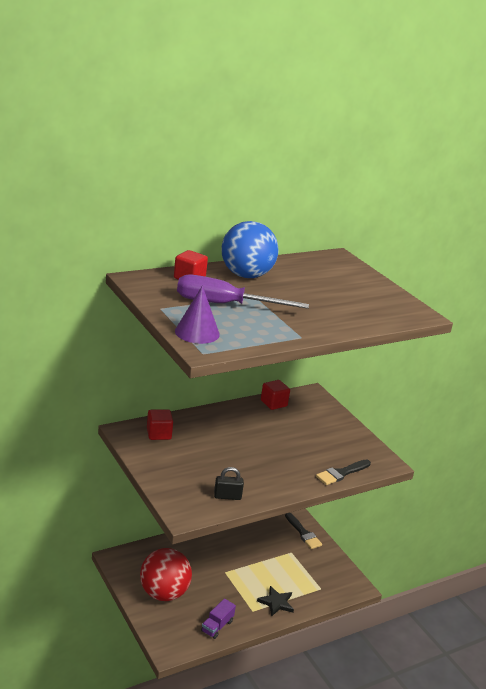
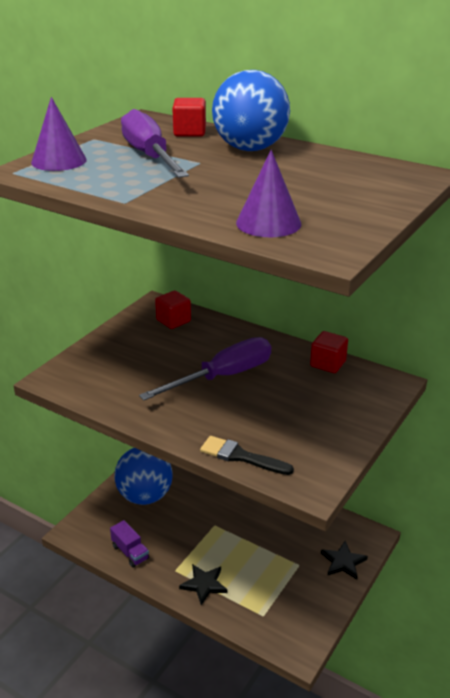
camera: 65 degrees right, 5 degrees up
(164, 593) = (145, 496): red ball -> blue ball
(217, 626) = (130, 552): purple truck -> purple truck turned 135 degrees counterclockwise
(227, 496) = (107, 393): black padlock -> none
(252, 444) = (223, 376): none -> purple screwdriver
(303, 533) = (343, 562): black brush -> black star
(371, 314) = (268, 223): none -> purple cone

